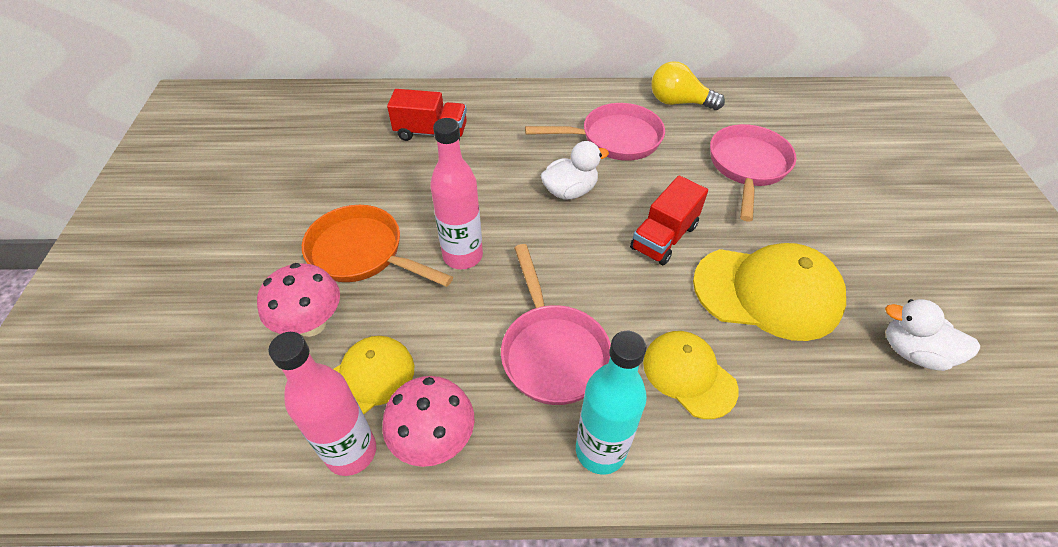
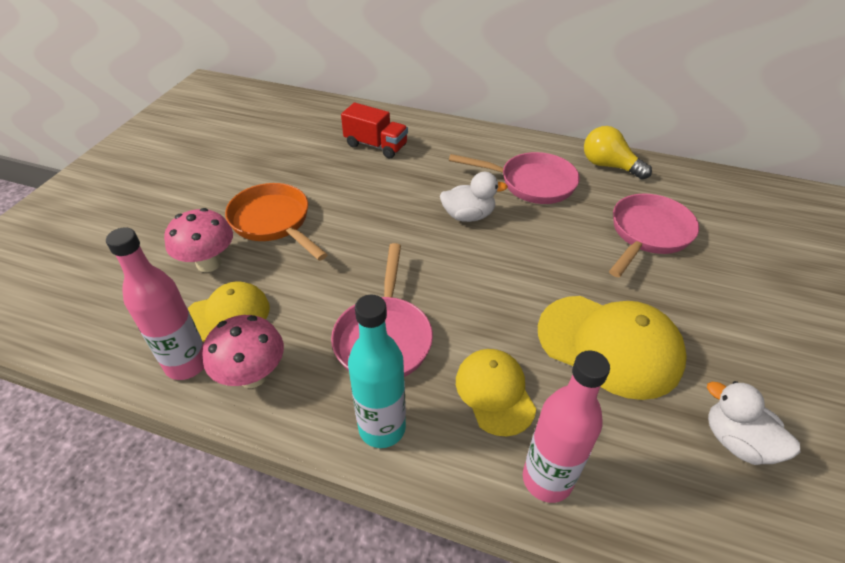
camera: 20 degrees right, 5 degrees down
(463, 256) = (350, 244): pink bottle -> pink bottle (547, 479)
(664, 237) = (533, 273): red truck -> none

